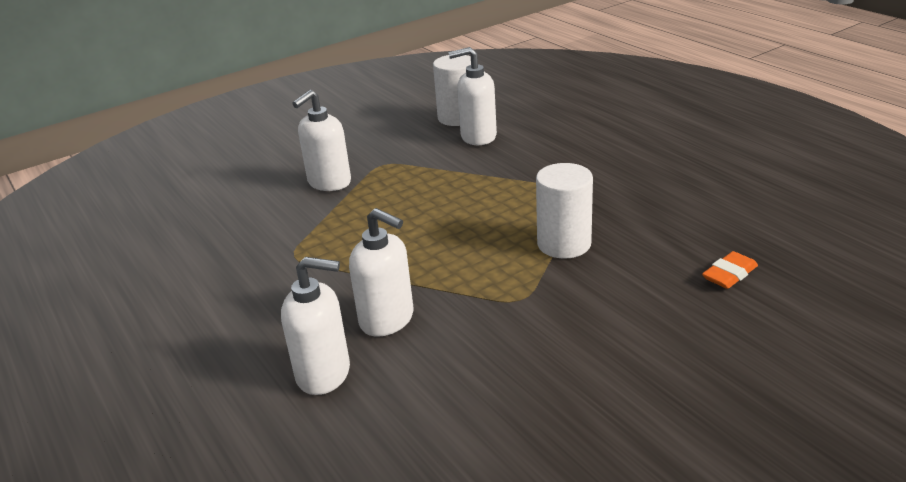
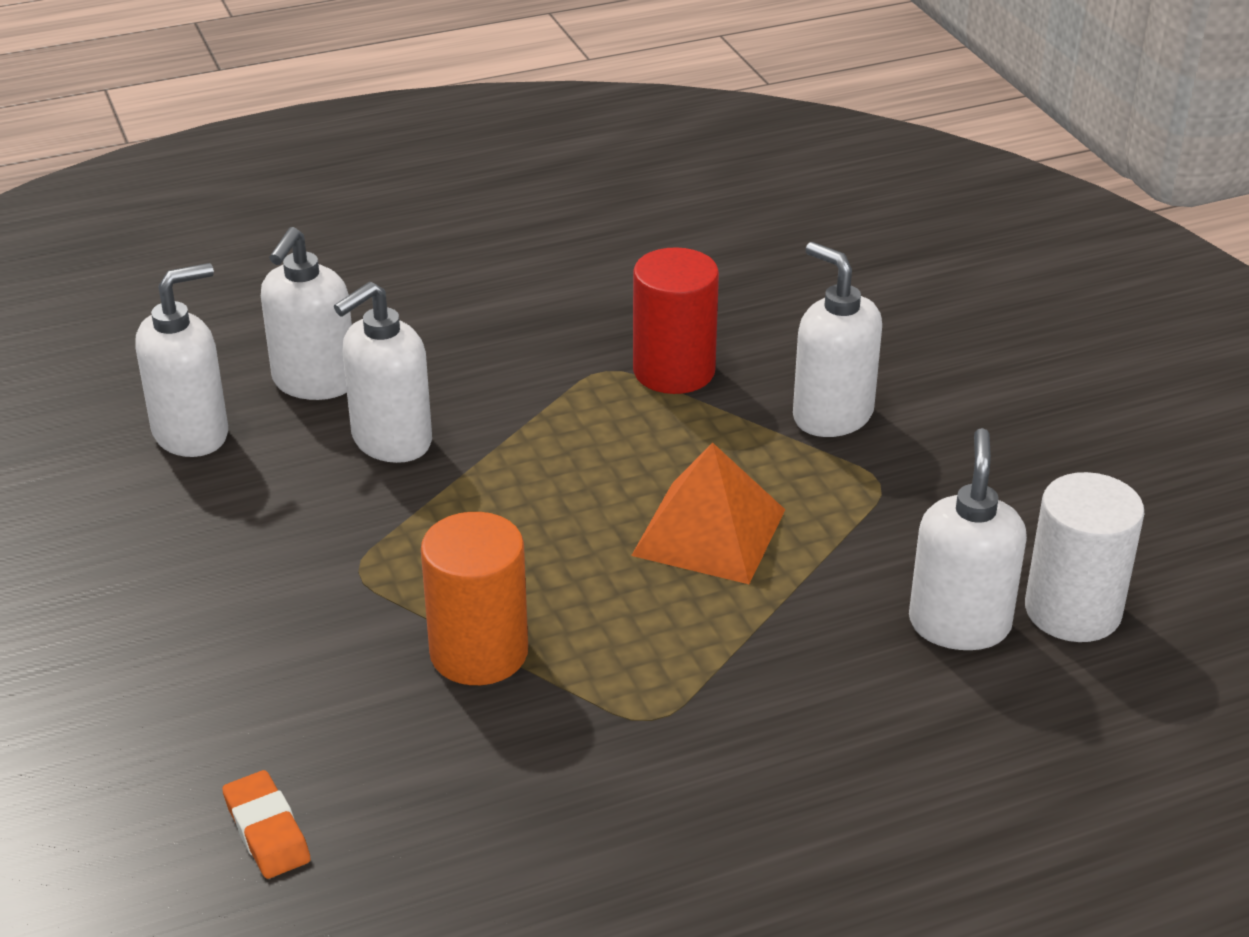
camera: 100 degrees right, 5 degrees up
(292, 233) = (674, 371): none -> red cylinder
(403, 418) = (191, 434): none -> white soap dispenser
(438, 199) = (709, 532): none -> orange pyramid
(564, 244) = (479, 652): white cylinder -> orange cylinder

